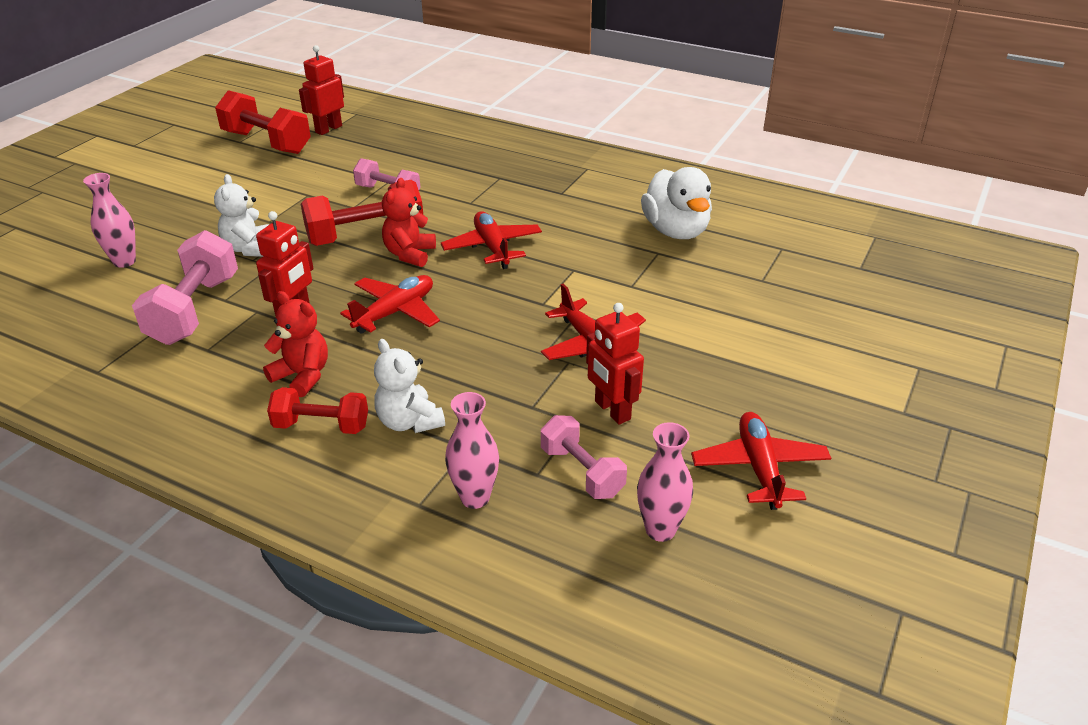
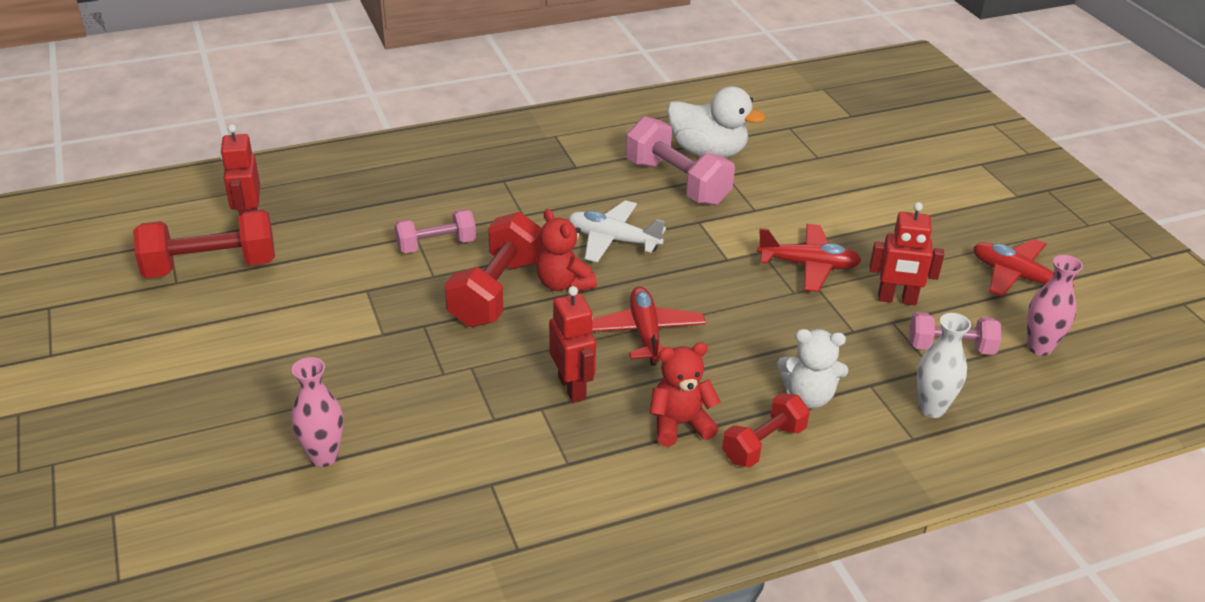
camera: 50 degrees left, 0 degrees up
(195, 310) = (487, 444): pink dumbbell -> pink dumbbell (677, 182)
(249, 249) = (419, 367): white teddy bear -> none
(475, 498) = (932, 408): pink vase -> white vase
(492, 247) = (613, 240): red plane -> white plane

